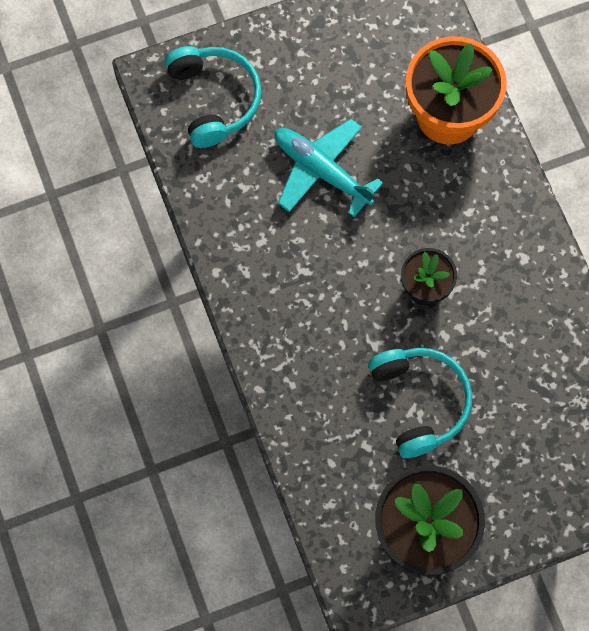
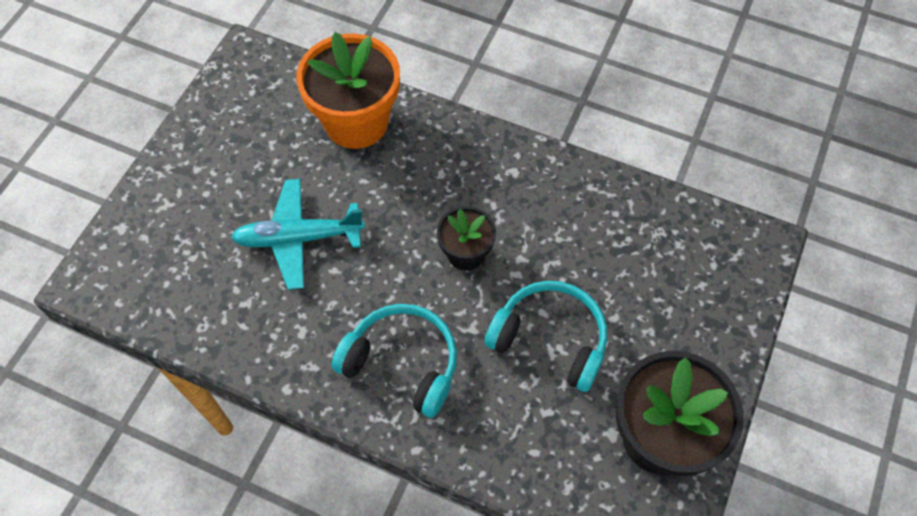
camera: 45 degrees left, 10 degrees down
(214, 99) = (155, 258): turquoise headphones -> turquoise headphones (402, 363)

